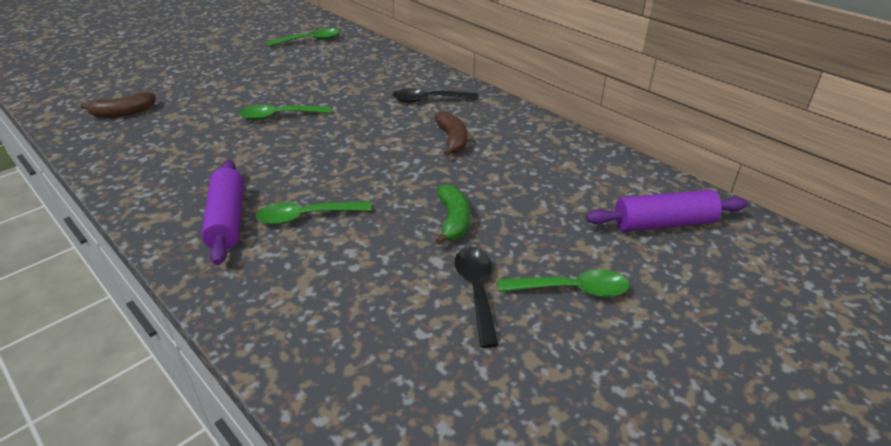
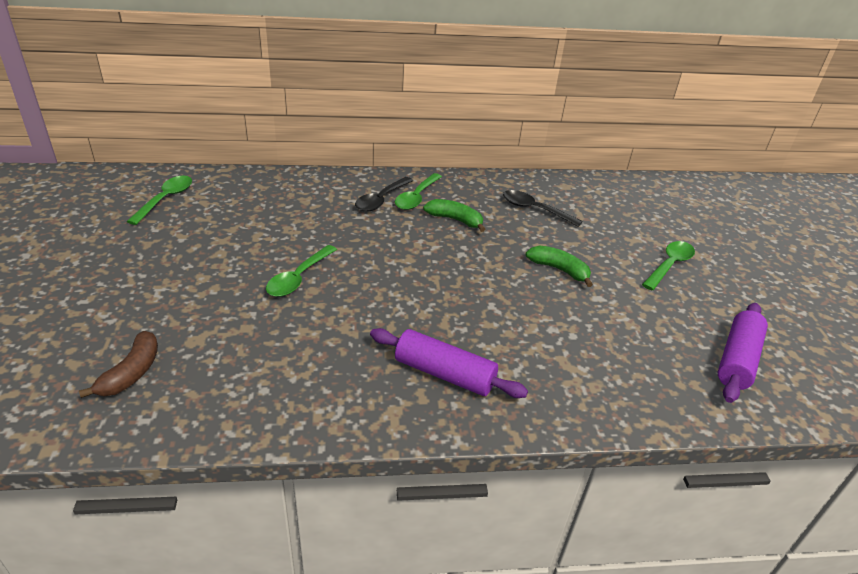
camera: 55 degrees left, 0 degrees up
(306, 217) = (485, 330): green spoon -> green spoon (416, 197)
(452, 140) = (455, 220): brown banana -> green banana
(477, 291) = (643, 298): black spoon -> black spoon (534, 209)
(663, 223) = (635, 204): purple rolling pin -> purple rolling pin (737, 359)

